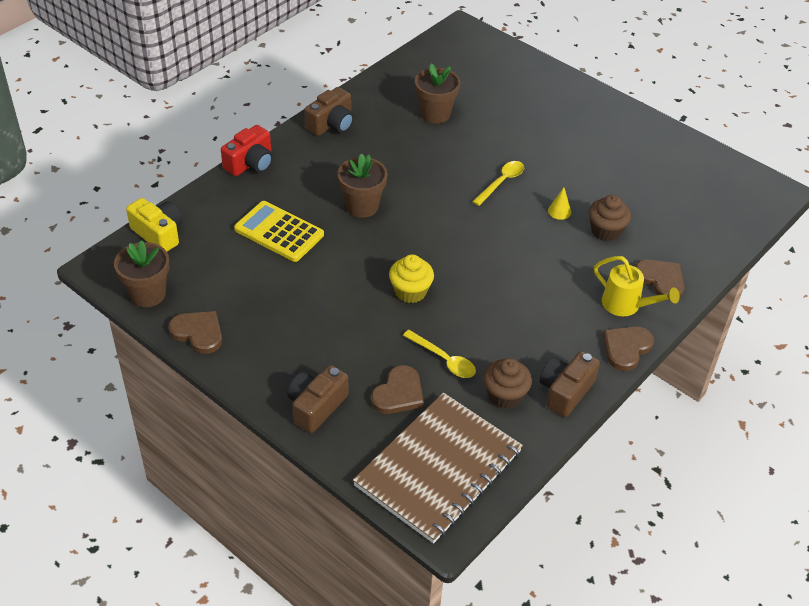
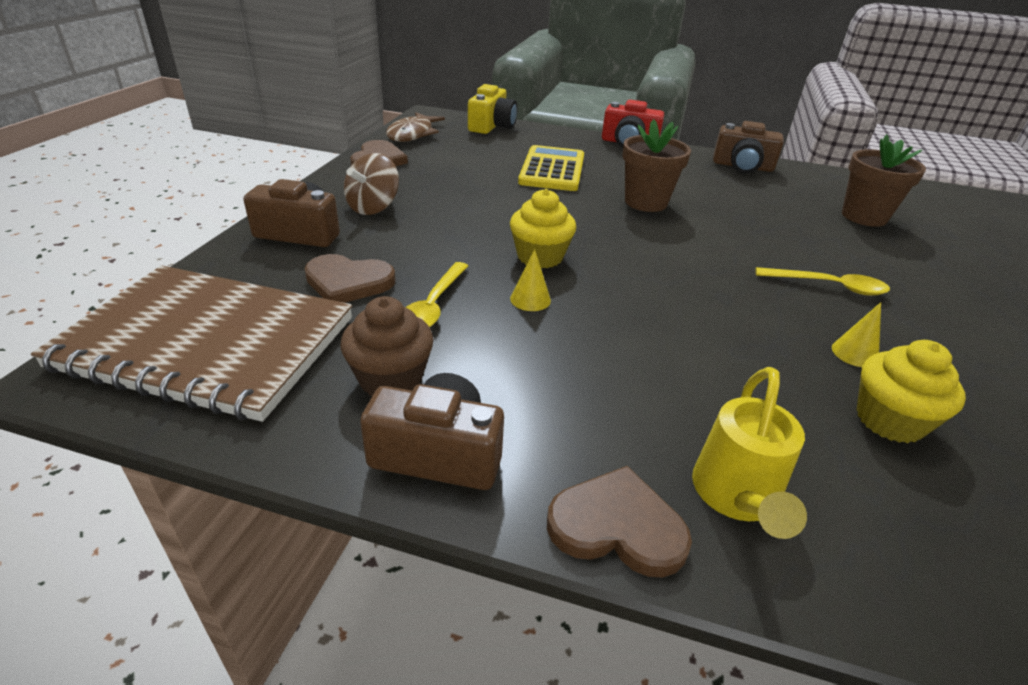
camera: 65 degrees right, 10 degrees down
(148, 294) = (412, 134): brown flower pot -> brown fish
(294, 357) = (373, 207): none -> brown spinning top
(457, 314) = (530, 299): none -> yellow cone
(606, 231) = (889, 420): brown cupcake -> yellow cupcake
(661, 280) = (872, 544): brown heart -> none

